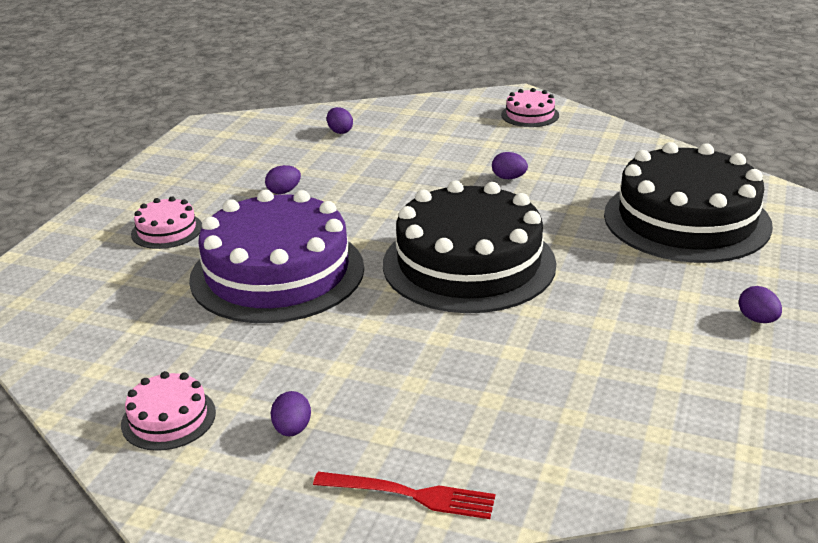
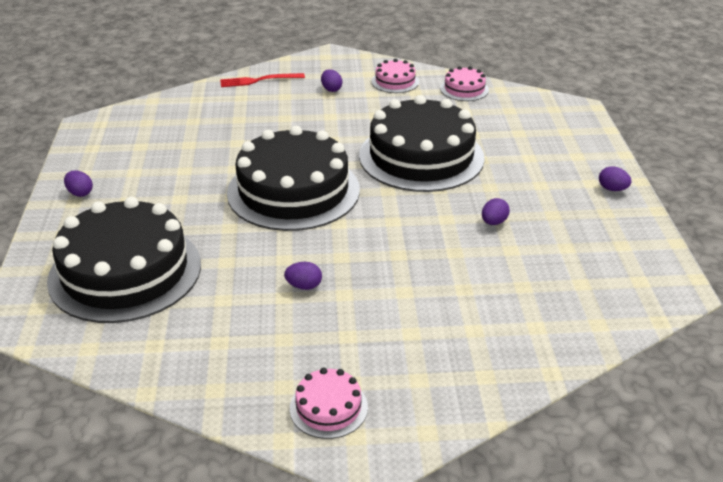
camera: 155 degrees right, 5 degrees up
(167, 230) = (537, 168): pink cake -> pink cake (464, 89)
(277, 273) = (421, 156): purple cake -> black cake
(340, 131) = (527, 315): purple egg -> purple egg (612, 189)

